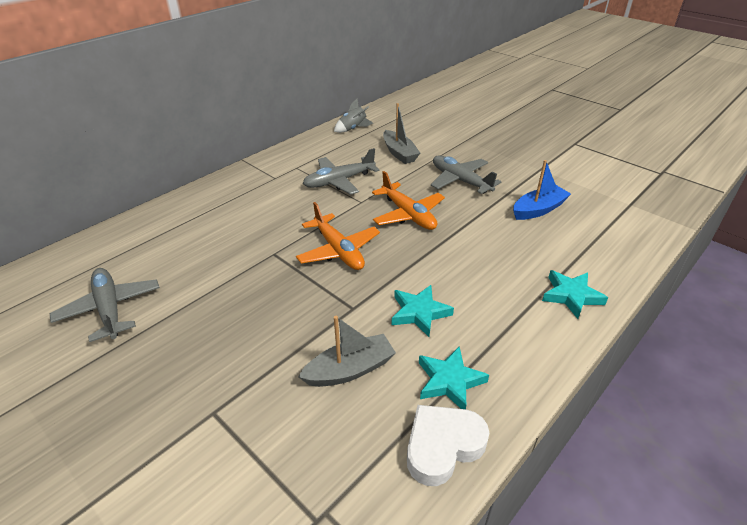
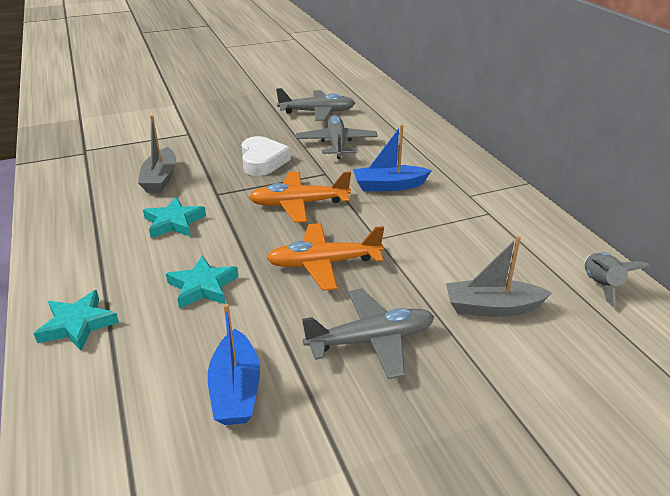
camera: 115 degrees right, 5 degrees down
(279, 214) = (389, 186): none -> blue boat
(339, 181) = (435, 234): grey plane -> grey plane (336, 143)
(442, 446) = (61, 195): white heart -> white heart (262, 161)
(449, 381) = (97, 213): turquoise star -> turquoise star (203, 286)

